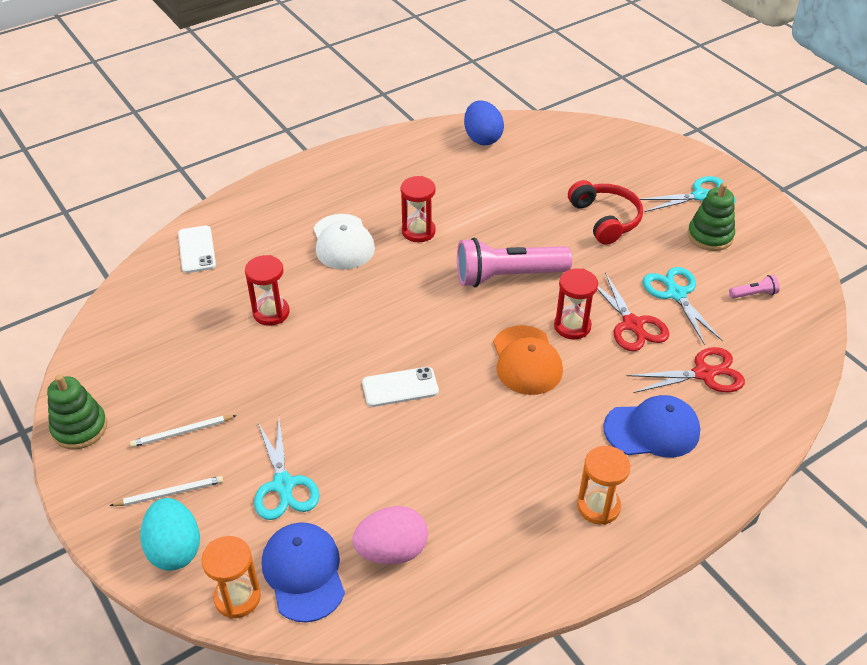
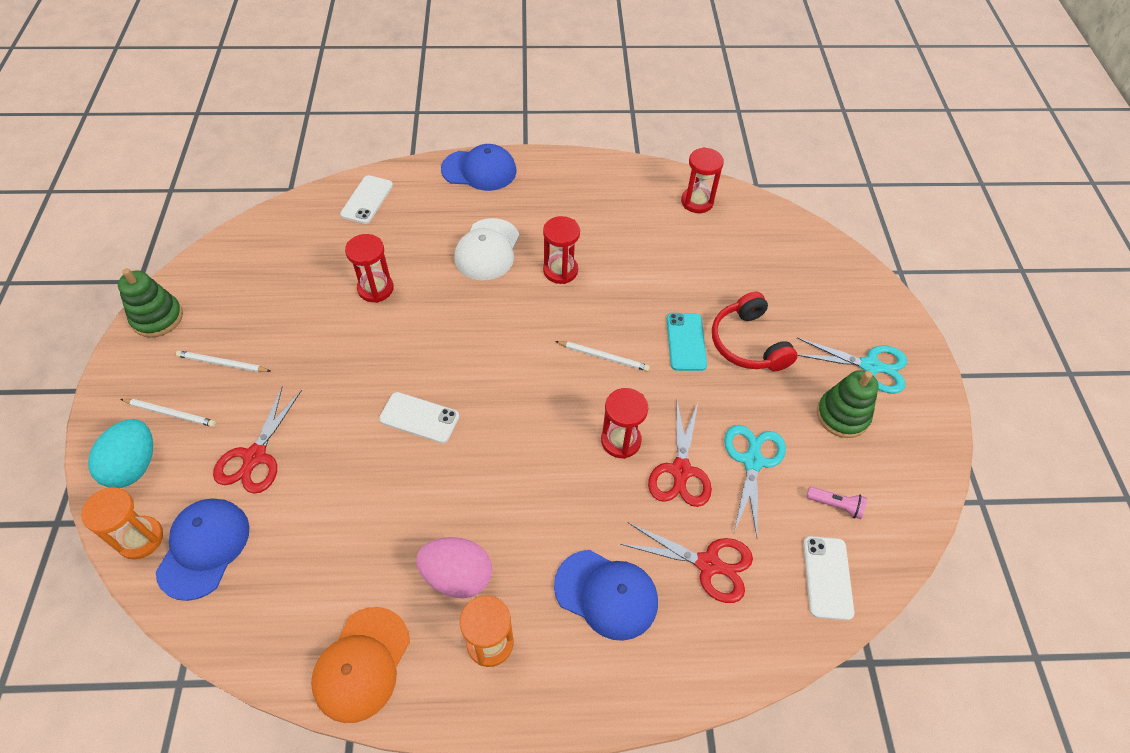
camera: 30 degrees right, 10 degrees up
(279, 186) = (479, 170): none -> blue cap
(283, 485) = (255, 457): turquoise scissors -> red scissors
(392, 551) = (285, 572): pink egg -> pink egg (457, 576)
(482, 138) = (697, 202): blue egg -> red hourglass
(507, 276) = (603, 357): pink flashlight -> white pencil
(526, 360) = (549, 453): orange cap -> orange cap (362, 664)
(560, 238) = (686, 342): none -> turquoise phone
(605, 219) = (747, 343): red headphones -> red headphones turned 150 degrees clockwise
(786, 341) = (827, 577): none -> white phone

